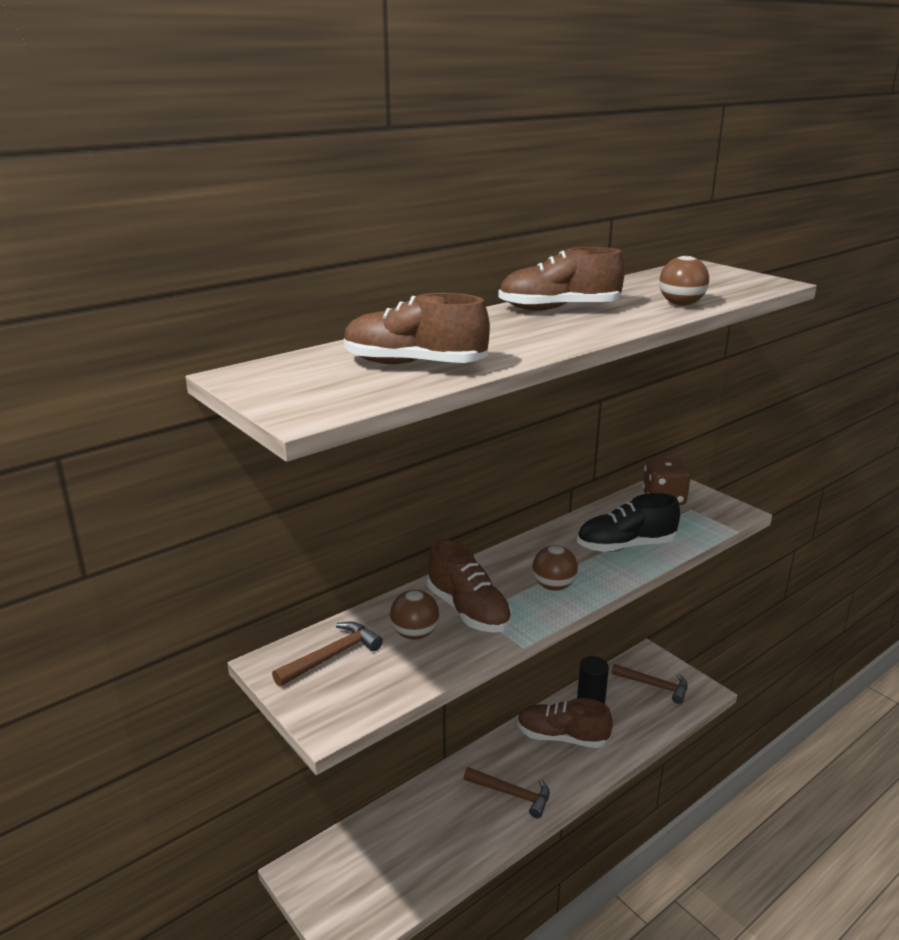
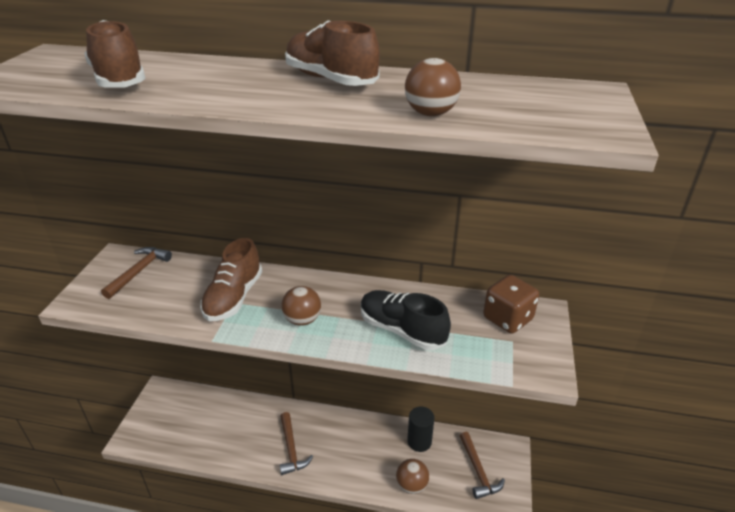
camera: 50 degrees right, 10 degrees up
(331, 656) = (139, 272): brown hammer -> brown hammer turned 75 degrees counterclockwise
(415, 634) = (187, 289): brown ball -> brown ball (411, 485)
(562, 737) = (367, 445): brown shoe -> none

